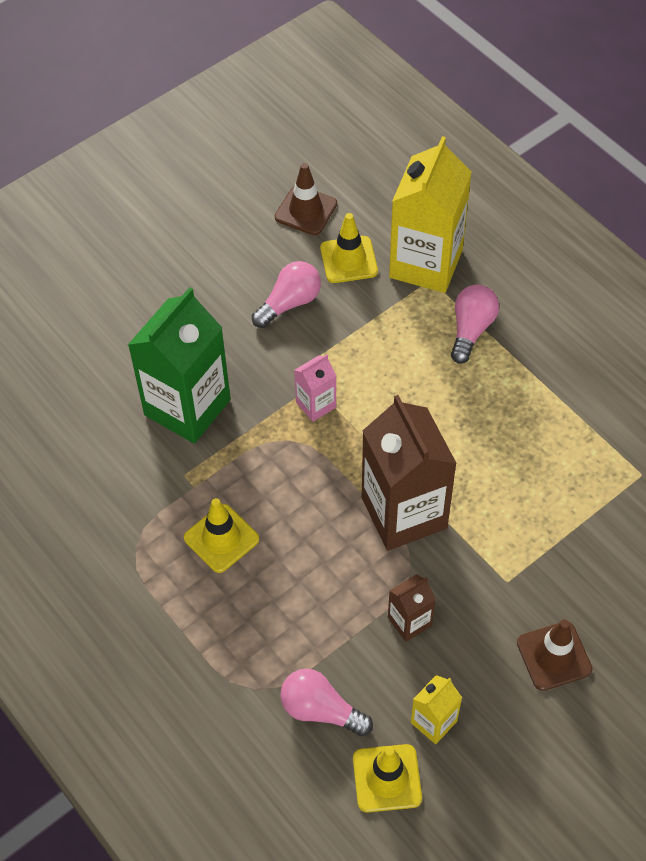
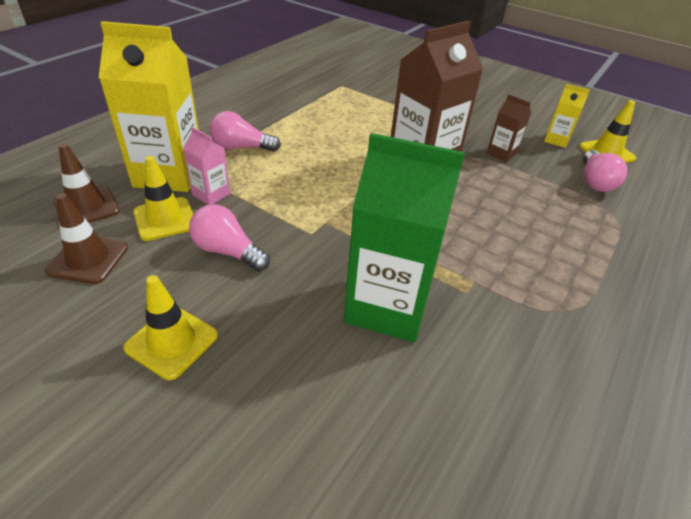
camera: 110 degrees left, 15 degrees down
(221, 538) = (511, 252): yellow traffic cone -> yellow traffic cone (172, 342)
(316, 404) = (345, 217): pink carton -> pink carton (211, 194)
(554, 656) = (479, 106): brown traffic cone -> brown traffic cone (87, 207)

